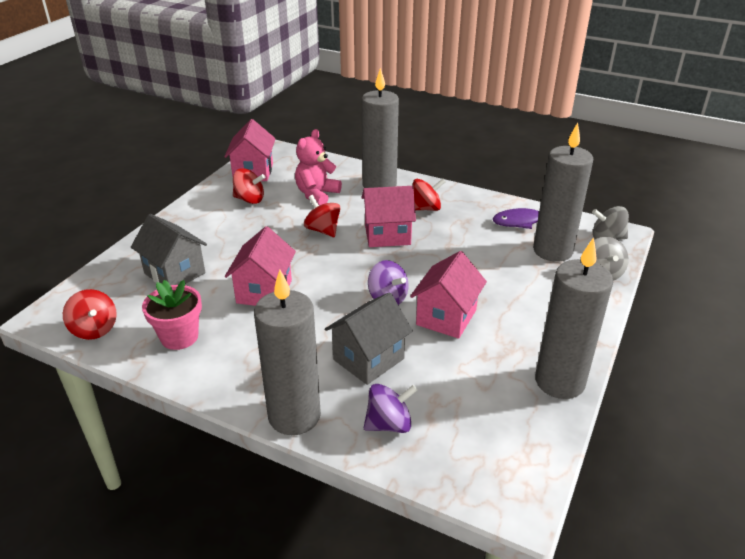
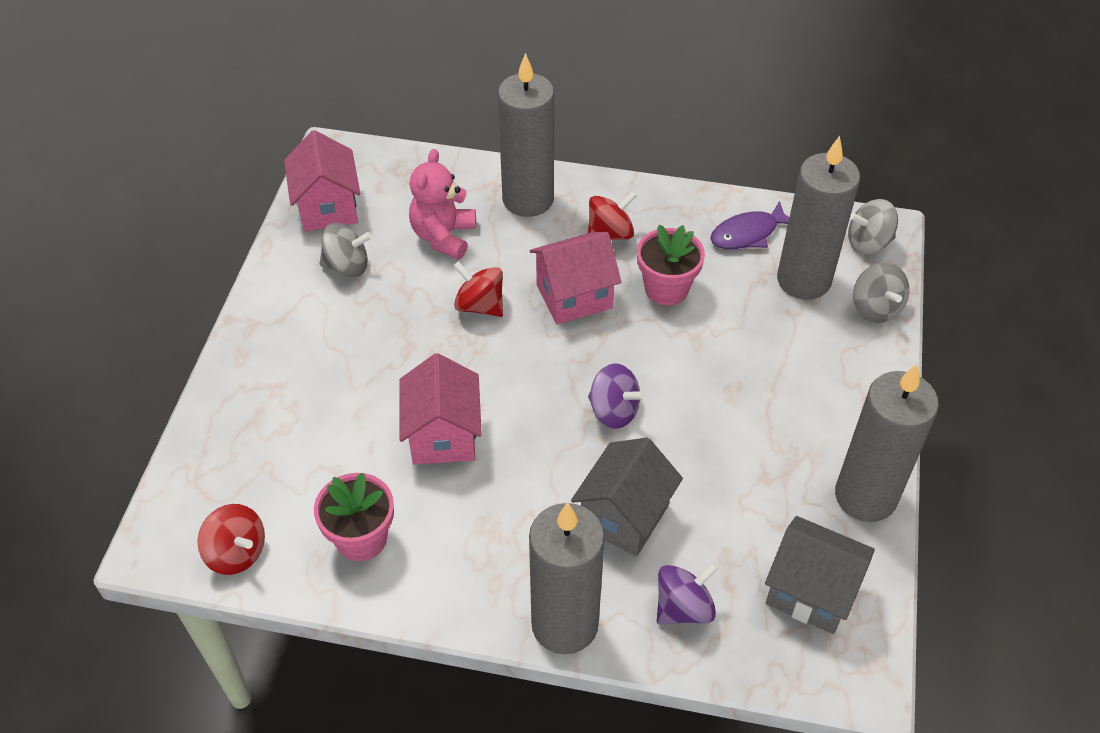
camera: 15 degrees left, 15 degrees up
(174, 273) = (301, 430): grey house -> grey house (810, 592)
(249, 199) = (347, 266): red spinning top -> grey spinning top
(446, 317) = (700, 426): pink house -> none
(452, 240) = (666, 288): none -> pink flower pot

